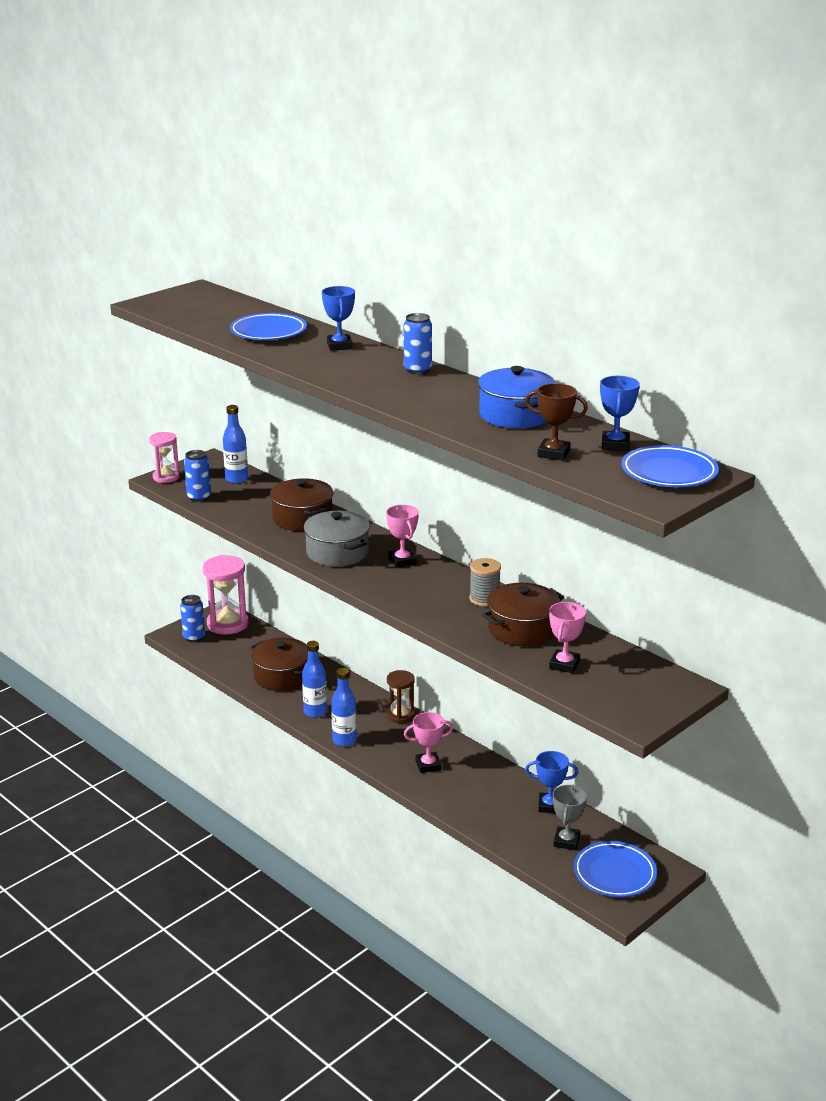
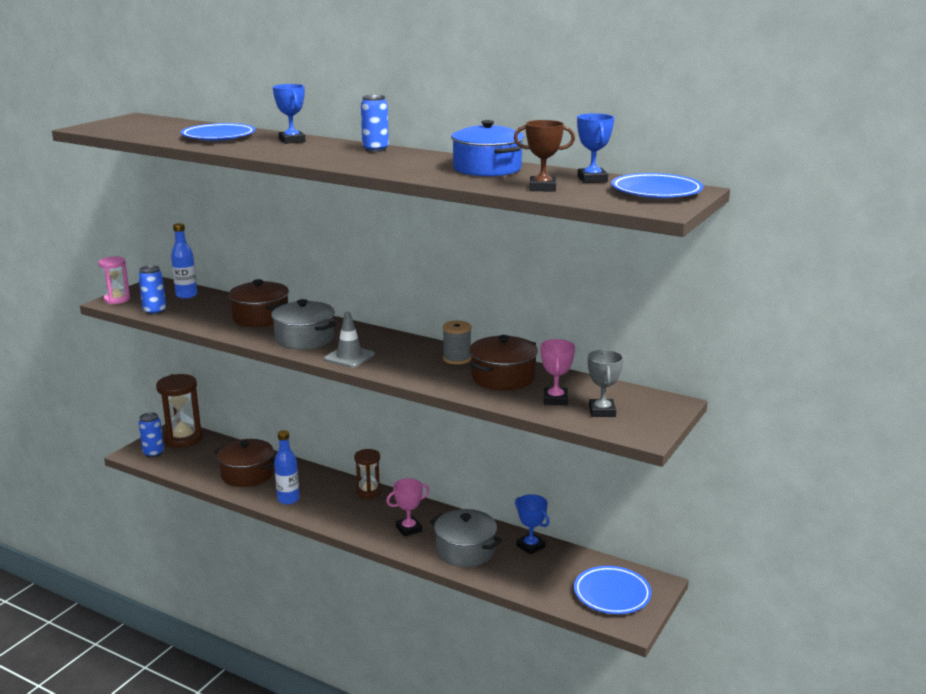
camera: 15 degrees left, 5 degrees down
(227, 624) = (183, 438): pink hourglass -> brown hourglass
(344, 740) = (324, 519): blue bottle -> none
(374, 582) = (349, 357): none -> grey traffic cone
(402, 561) = (368, 339): pink trophy -> none
(478, 799) = (465, 550): none -> grey pot
(549, 806) = (530, 546): blue trophy -> blue trophy turned 60 degrees clockwise
(566, 841) = (558, 573): grey trophy -> grey trophy (602, 411)

